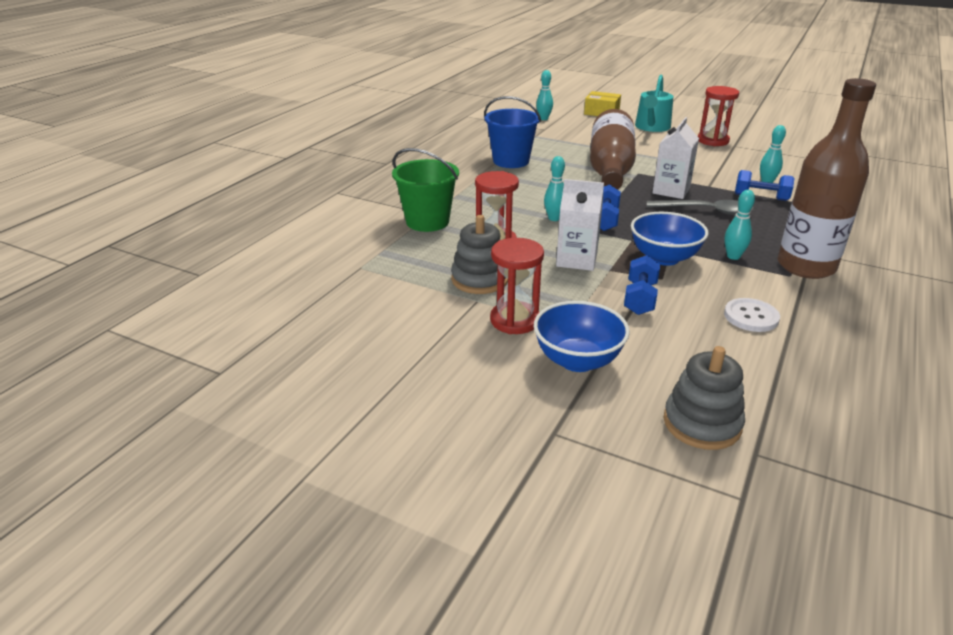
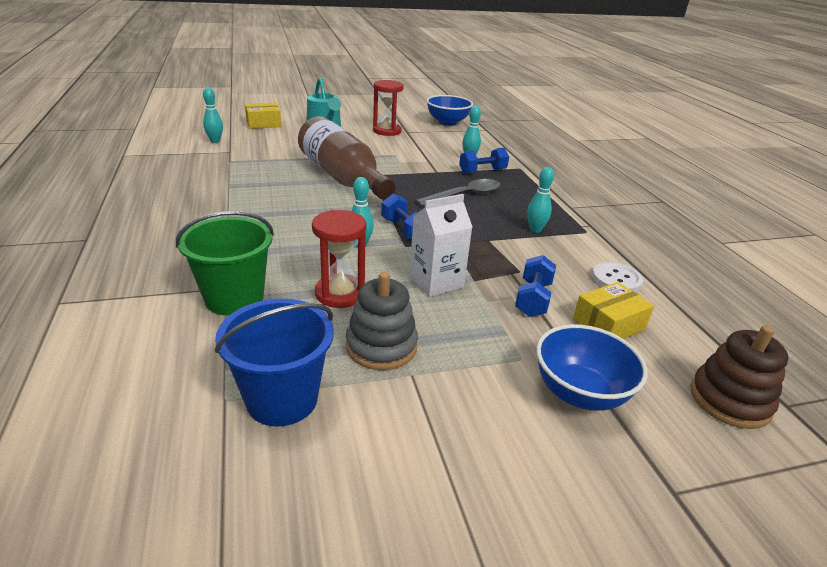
camera: 45 degrees left, 0 degrees up
(511, 161) = (238, 195): blue bucket -> blue bucket (282, 399)
(515, 320) = (475, 379): red hourglass -> none
(640, 298) = (533, 299): blue dumbbell -> blue dumbbell turned 45 degrees clockwise
(664, 258) = (495, 250): blue bowl -> blue bowl (447, 122)
(671, 190) = (416, 184): white carton -> none
(680, 338) = (608, 324): none -> yellow box
(702, 423) = (729, 400): grey stacking toy -> brown stacking toy
(806, 266) = (584, 220): brown bottle -> none

